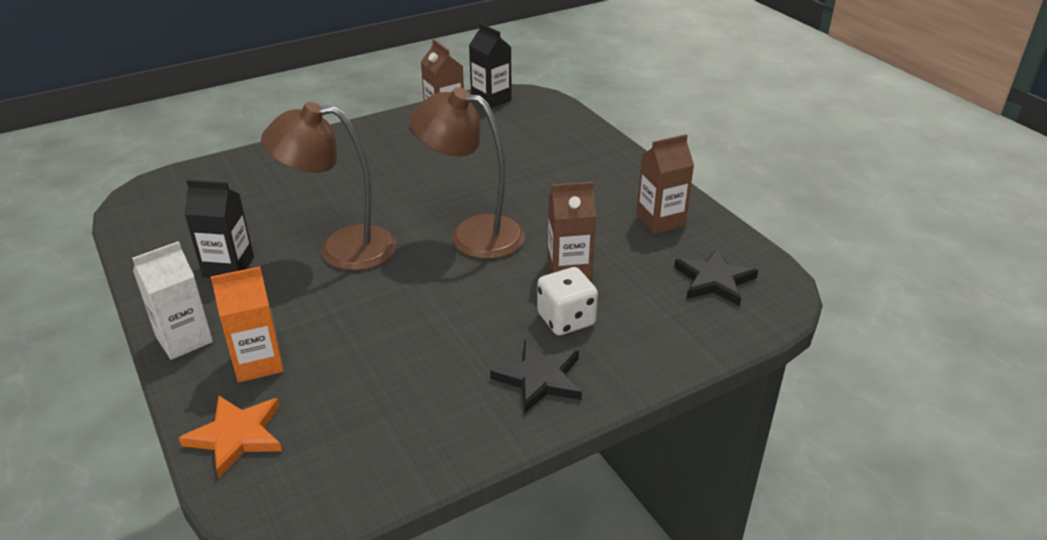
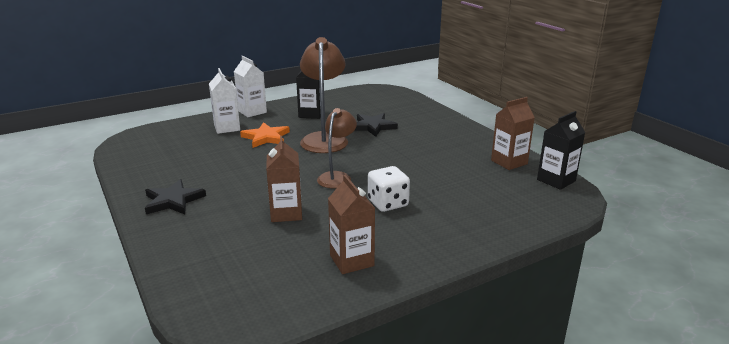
camera: 90 degrees right, 10 degrees down
(237, 436) = (177, 128): orange star -> orange star (266, 137)
(258, 363) = (227, 128): orange carton -> white carton
(472, 234) = (337, 177): brown lamp -> brown lamp, size x0.62
(566, 319) = (227, 211): white dice -> white dice (388, 203)
(714, 280) = (253, 283): black star -> black star (373, 126)

